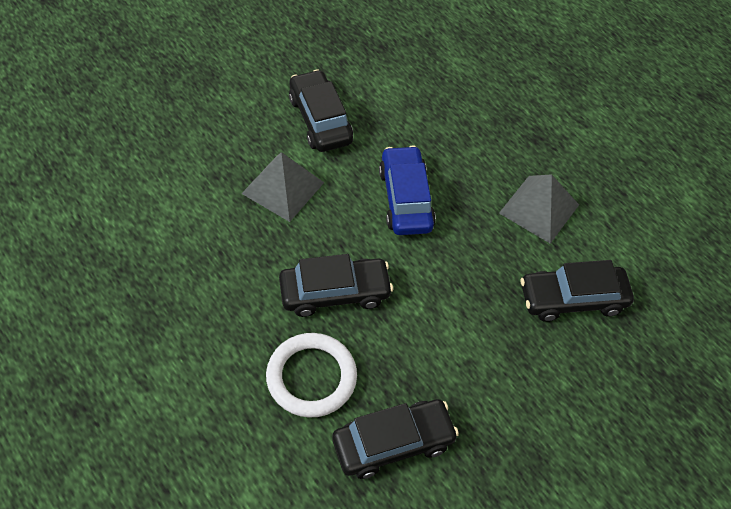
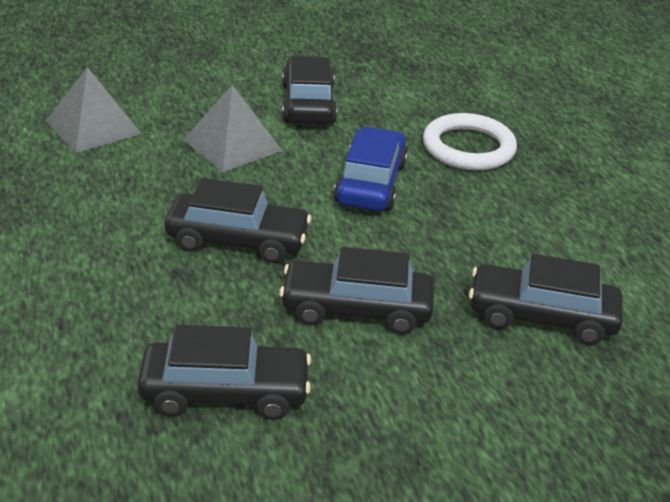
camera: 20 degrees right, 20 degrees down
(311, 377) = (161, 305): white ring -> white ring (468, 147)
(447, 334) = (356, 309): none -> black car
(539, 209) = (535, 227): grey pyramid -> grey pyramid (93, 127)

